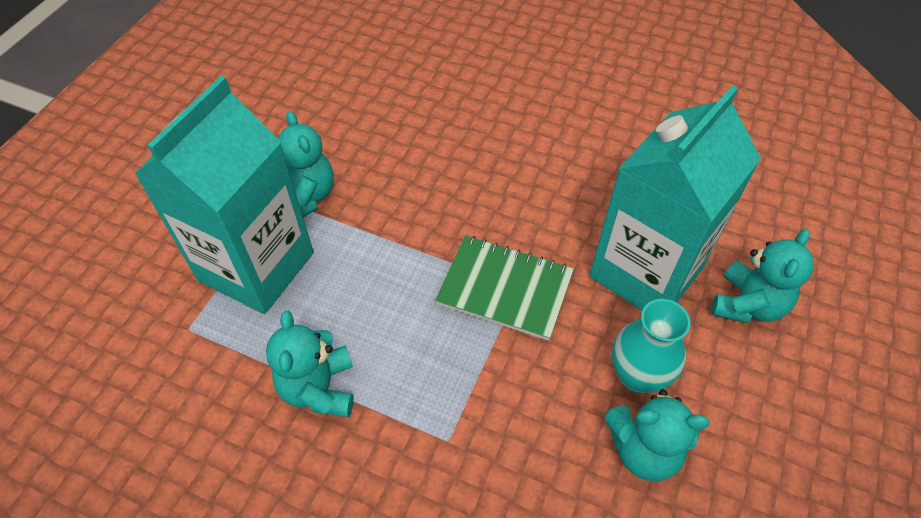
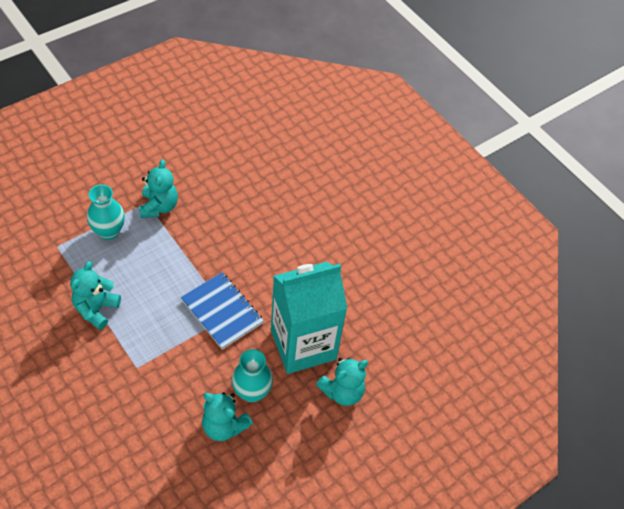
camera: 25 degrees right, 0 degrees up
(256, 266) = (109, 231): turquoise carton -> turquoise vase
(505, 289) = (222, 311): green notebook -> blue notebook

